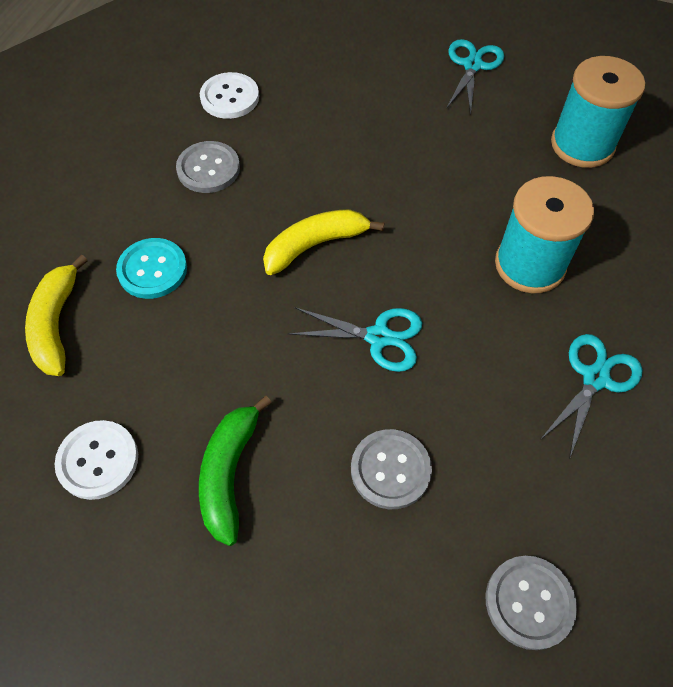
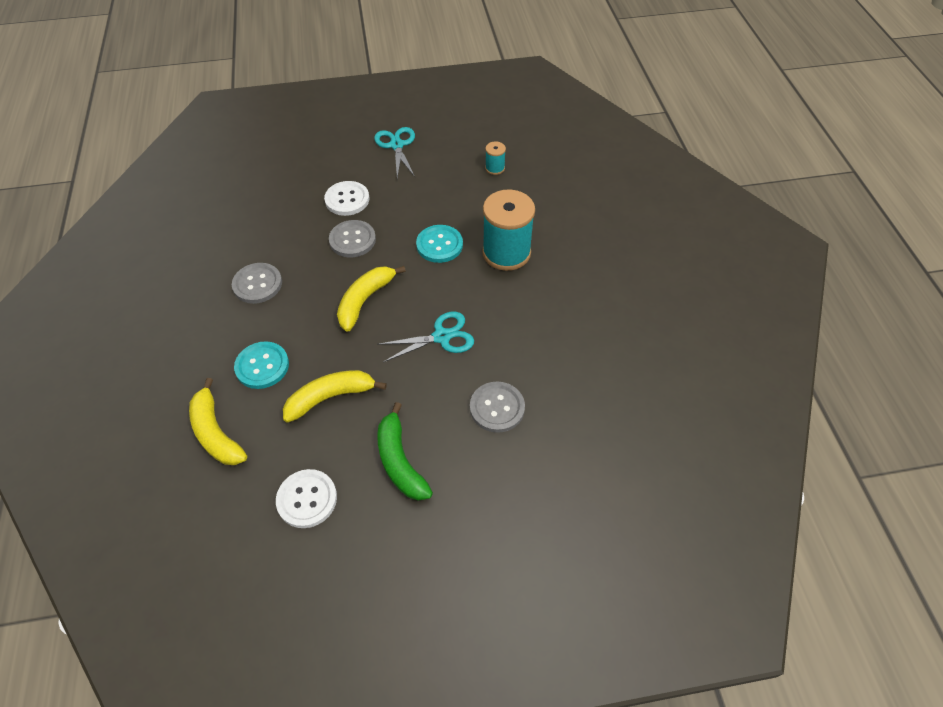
camera: 30 degrees left, 5 degrees down
(201, 347) = (330, 397): none -> yellow banana
(230, 97) = (240, 231): white button -> white button (347, 199)
(448, 215) = (439, 245): none -> turquoise button
(529, 602) = (616, 436): grey button -> grey button (352, 240)
(582, 145) = (495, 168): turquoise spool -> turquoise spool, size x0.45
(595, 378) = (581, 300): turquoise scissors -> none

